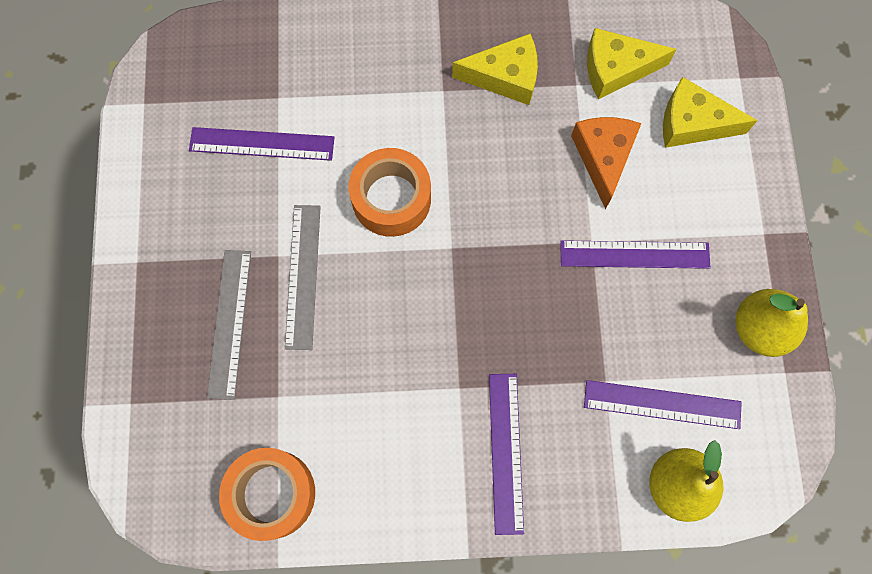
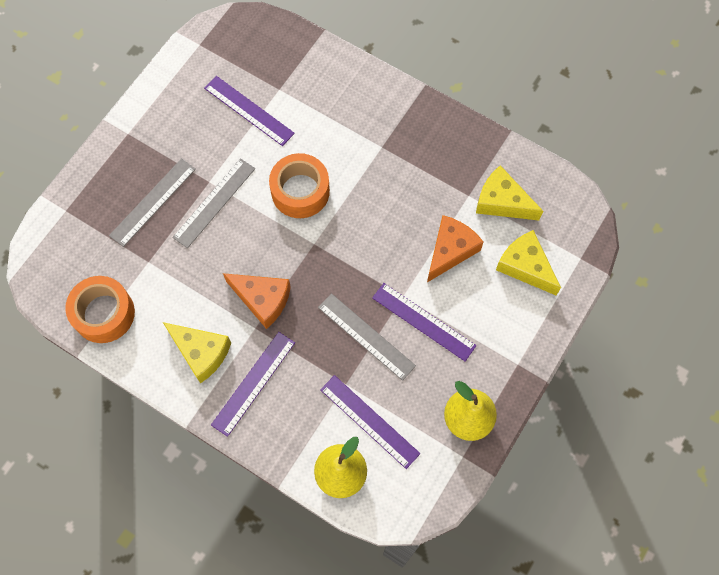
camera: 35 degrees right, 5 degrees down
(443, 350) = (262, 300): none -> orange cheese
(505, 77) = (427, 162): yellow cheese -> yellow cheese (201, 352)
(587, 312) = (366, 336): none -> grey ruler

